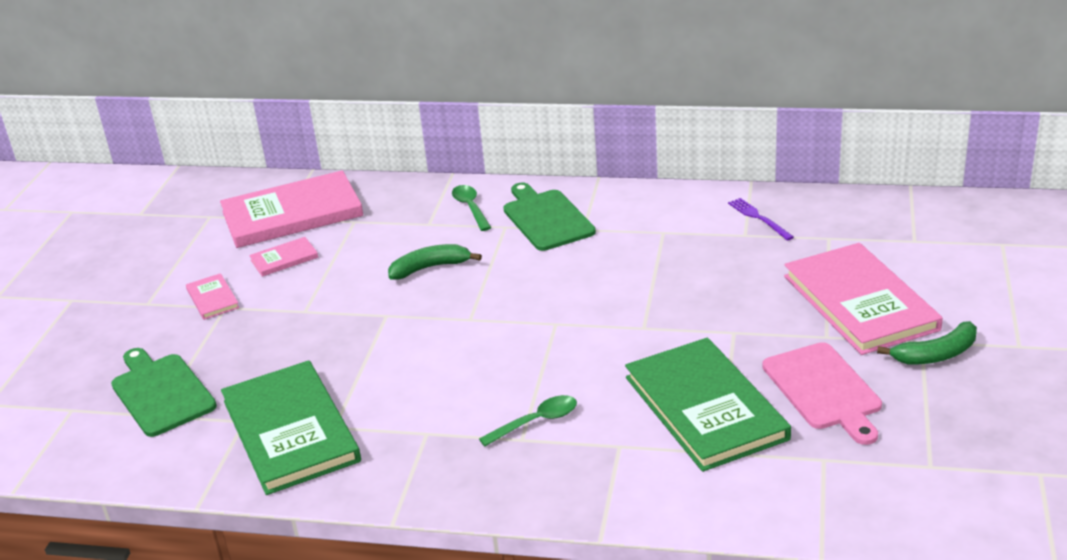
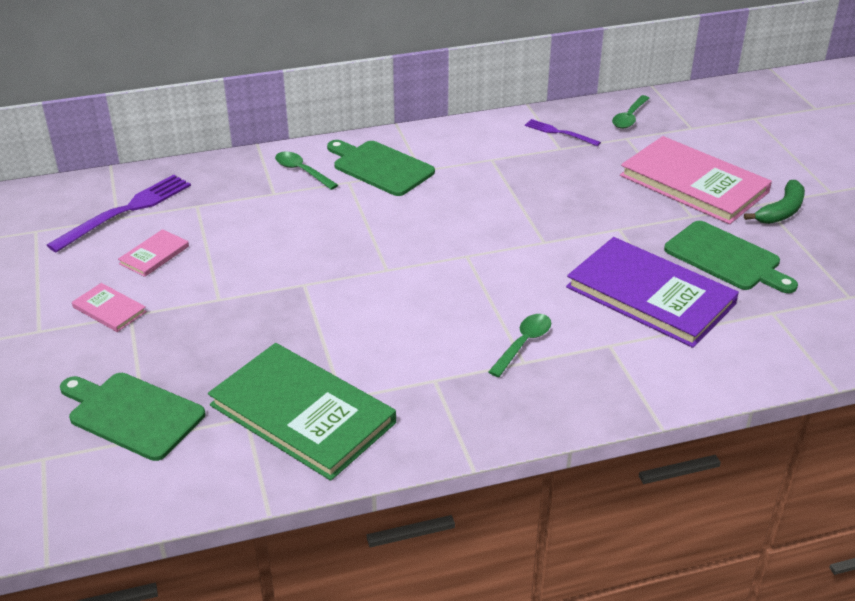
camera: 30 degrees left, 5 degrees up
(292, 214) = (126, 211): pink book -> purple fork
(430, 268) = (310, 232): green banana -> none
(705, 408) = (650, 295): green book -> purple book
(823, 389) = (726, 258): pink cutting board -> green cutting board
(852, 216) = (629, 117): none -> green spoon

